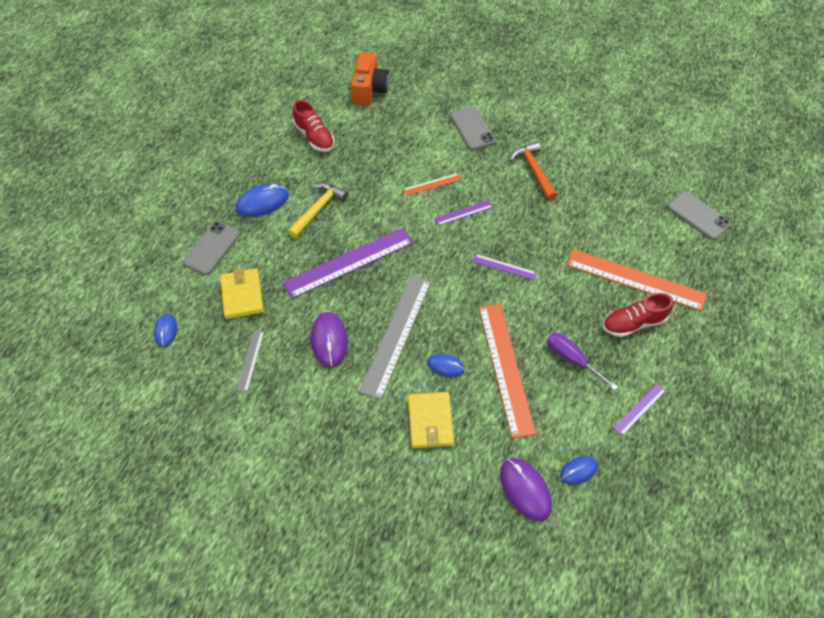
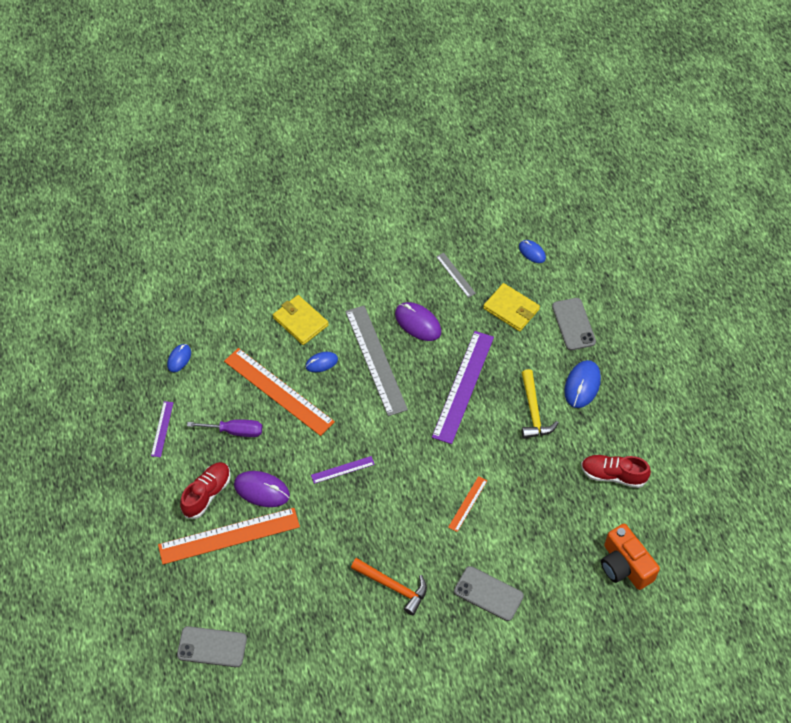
camera: 140 degrees right, 0 degrees up
(463, 212) = (417, 495): purple ruler -> none
(525, 490) = (206, 324): purple mouse -> purple mouse (261, 490)

